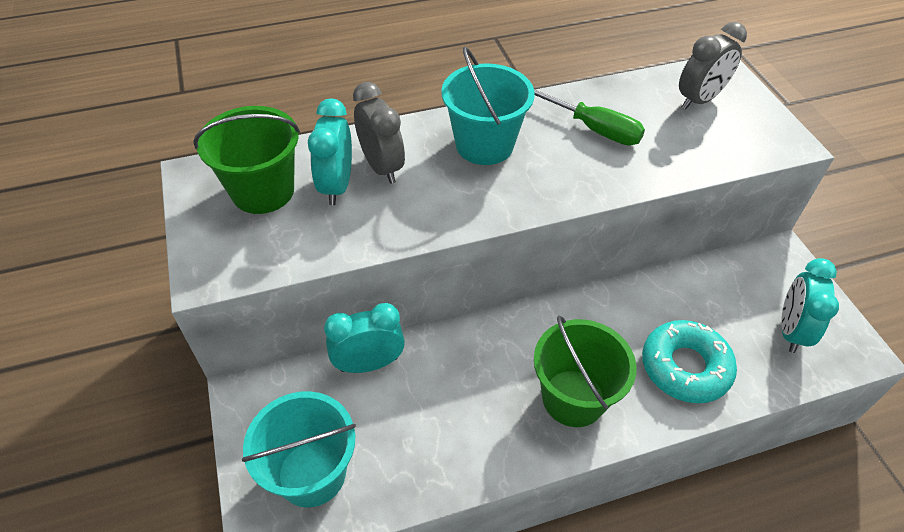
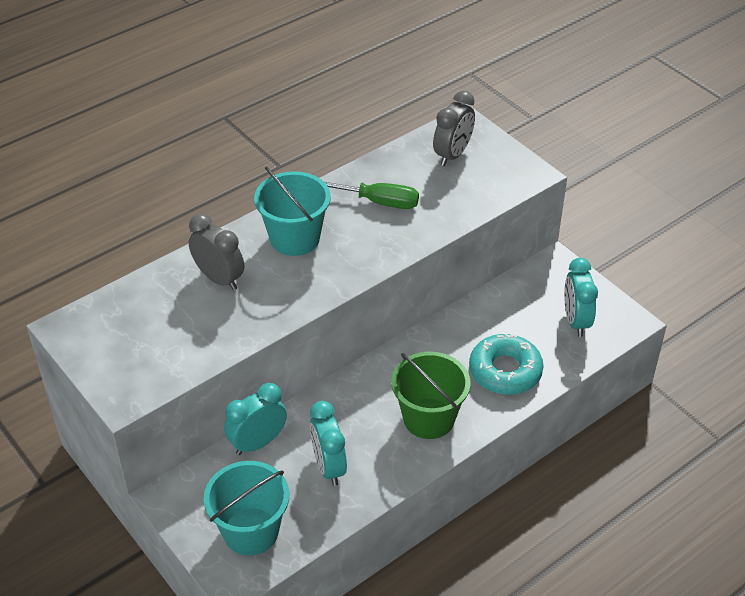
camera: 20 degrees left, 5 degrees down
(263, 191) = (131, 325): green bucket -> none
(337, 186) = (190, 304): turquoise clock -> turquoise clock (328, 467)

